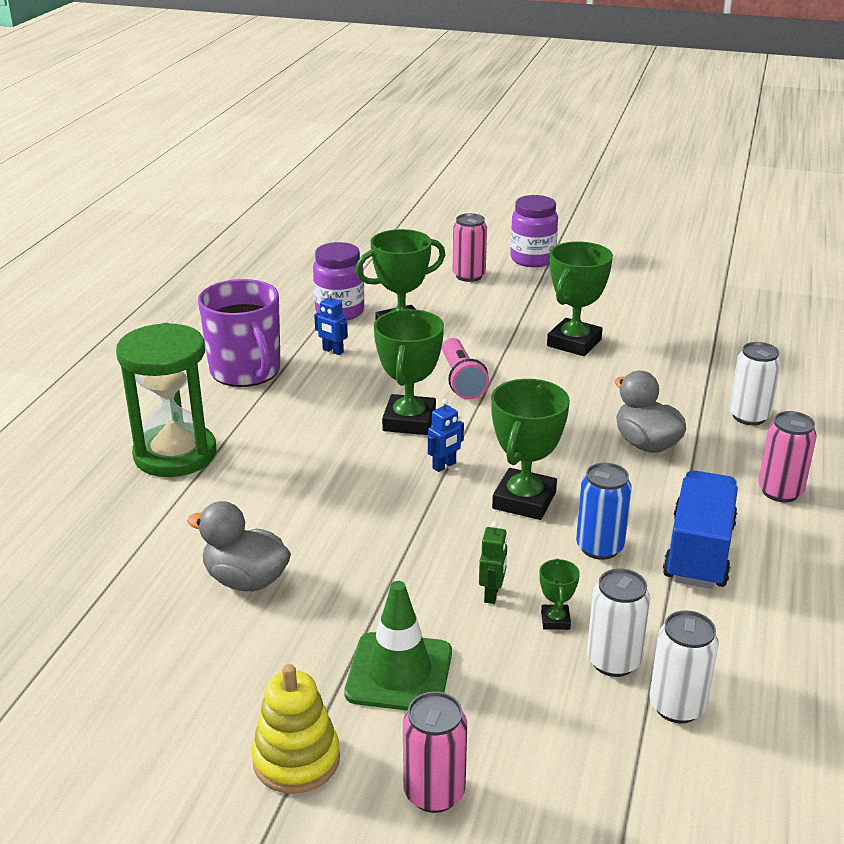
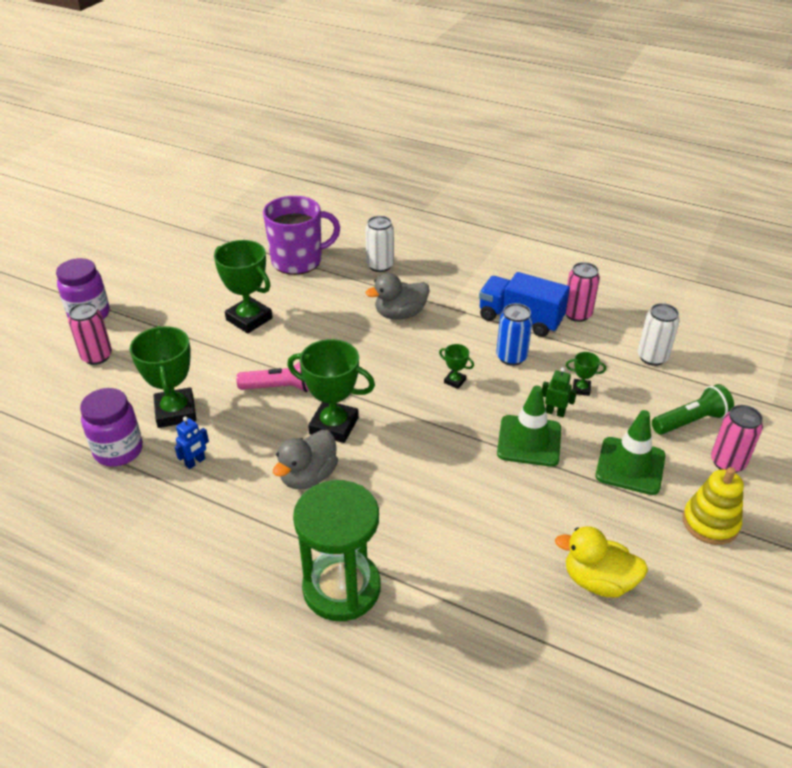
camera: 80 degrees left, 10 degrees up
(185, 639) = (598, 581): none -> yellow duck
(246, 371) = (206, 529): purple mug -> purple mug (298, 260)
(246, 580) = (531, 541): grey duck -> grey duck (308, 476)
(425, 572) = (529, 441): none -> green traffic cone
(444, 466) = (403, 414): blue robot -> none
(523, 750) = (691, 421): none -> green flashlight
(524, 500) = (455, 381): green trophy -> green trophy, size x0.46
(613, 661) = (617, 373): white can -> none
(780, 491) = (465, 275): pink can -> pink can (577, 314)

